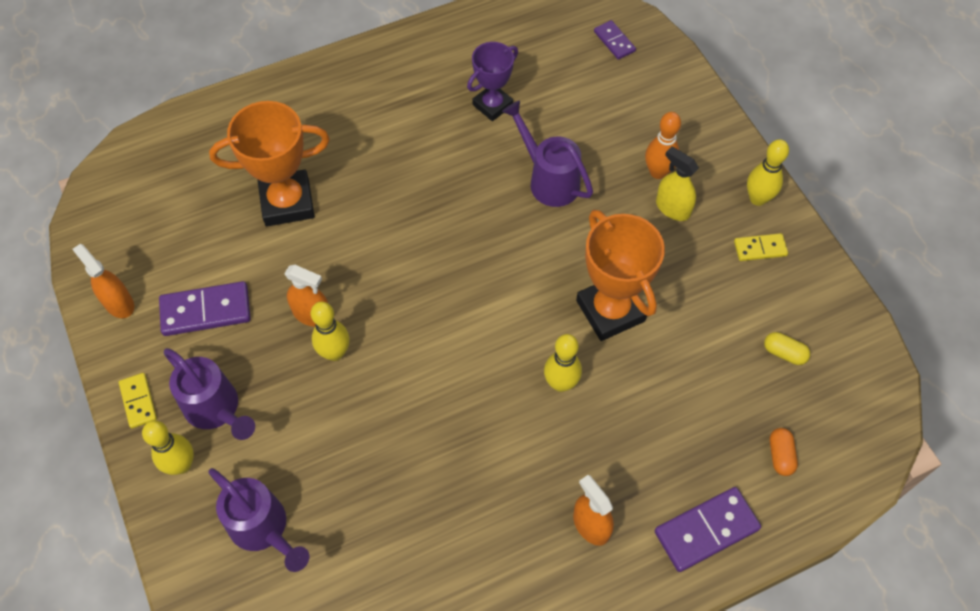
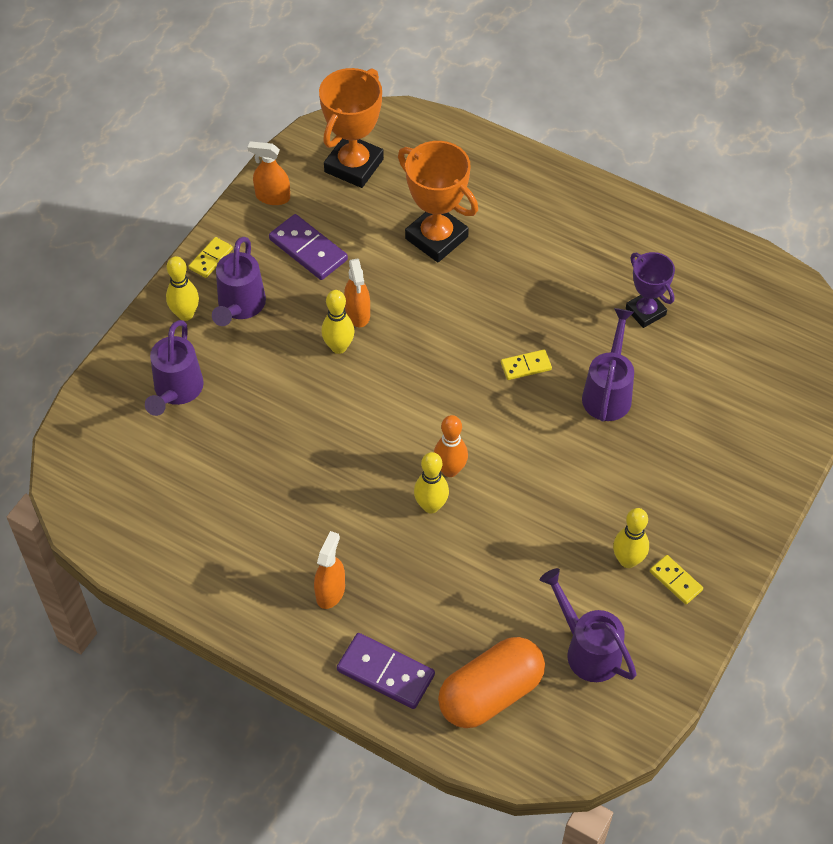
camera: 55 degrees right, 5 degrees down
(119, 303) = (272, 197): orange spray bottle -> orange spray bottle turned 90 degrees counterclockwise
(476, 221) = (526, 366): none -> yellow domino
(492, 105) = (645, 312): purple trophy -> purple trophy turned 45 degrees clockwise
(610, 311) = (522, 504): orange trophy -> orange trophy (354, 165)
(614, 41) = (794, 358): purple domino -> none
(658, 172) = (686, 465): orange bowling pin -> orange bowling pin (450, 470)
(672, 208) = (659, 495): yellow spray bottle -> none
(757, 198) = (726, 553): yellow bowling pin -> yellow bowling pin (627, 560)
(780, 455) = (490, 693): orange capsule -> orange capsule, size x2.49
(784, 353) = (588, 650): yellow capsule -> purple watering can

